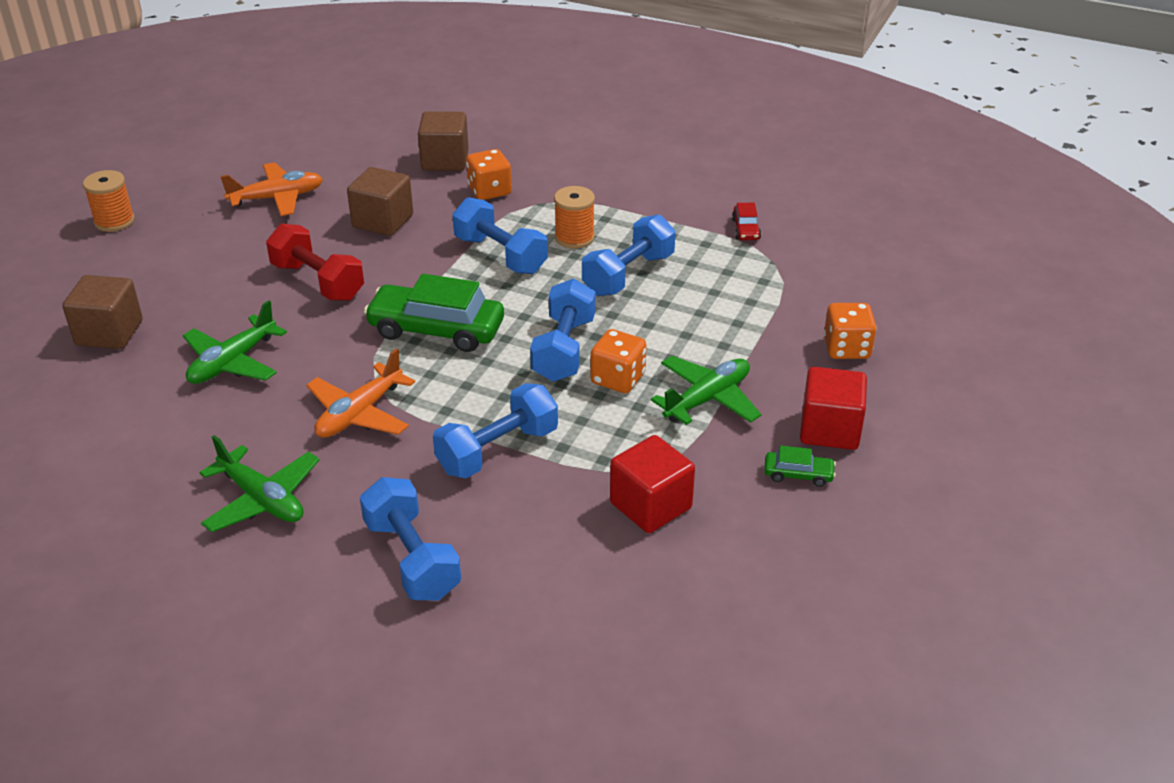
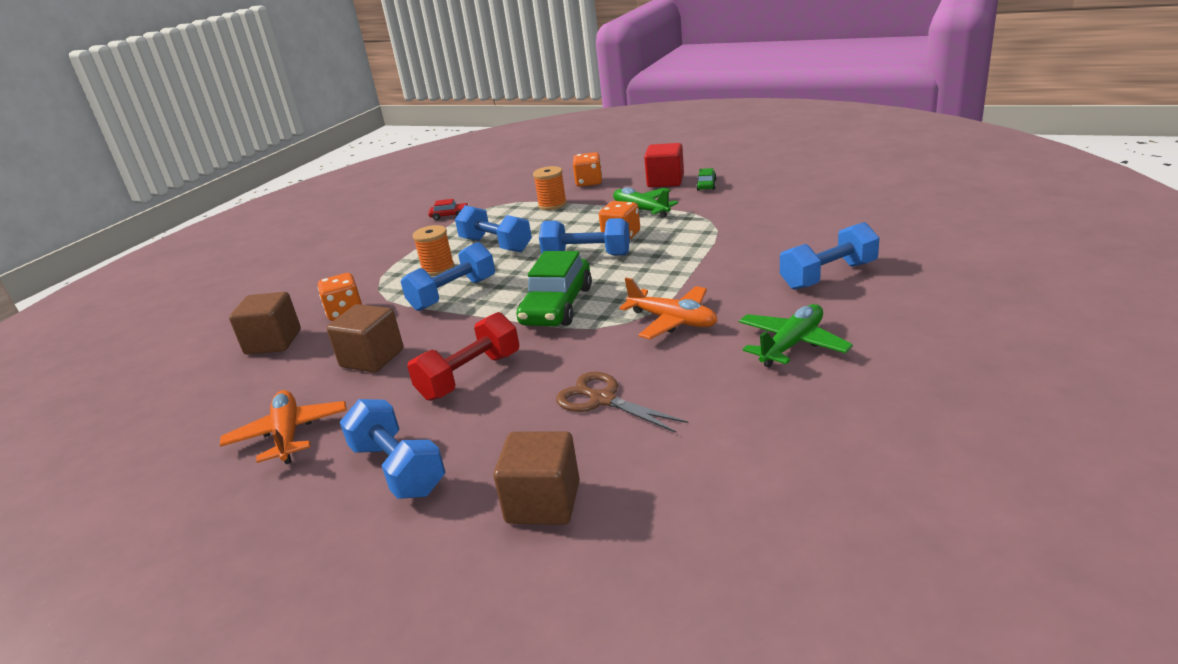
camera: 85 degrees left, 10 degrees down
(114, 221) = (270, 571): orange spool -> orange spool (552, 205)
(232, 362) = (602, 399): green plane -> brown scissors
(497, 450) = (706, 263): blue dumbbell -> blue dumbbell (398, 469)
(650, 505) = (746, 215): red cube -> none

